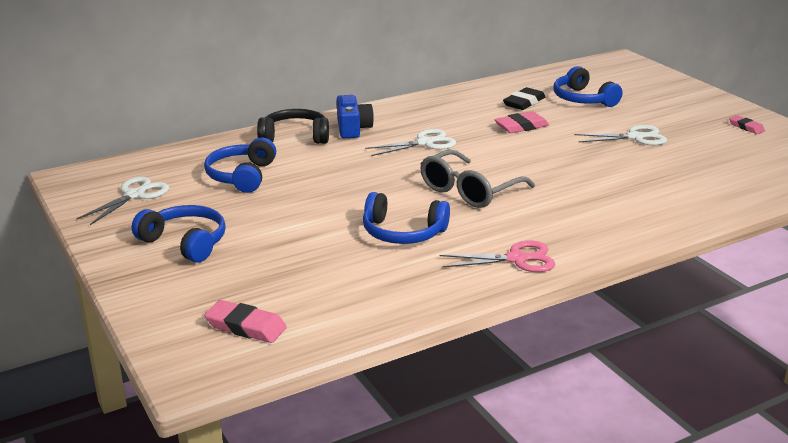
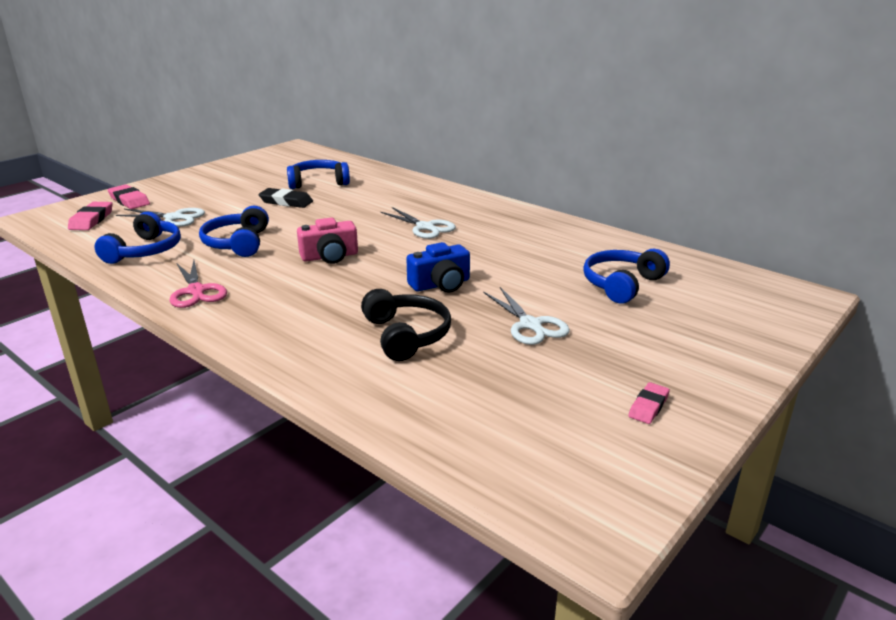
camera: 70 degrees right, 0 degrees up
(135, 195) = (274, 164): white scissors -> white scissors (174, 218)
(185, 242) = (208, 187): blue headphones -> blue headphones (145, 251)
(295, 137) = (401, 185): black headphones -> black headphones (406, 335)
(353, 128) = (435, 199): blue camera -> blue camera (441, 284)
(469, 191) = (330, 256): grey glasses -> pink camera
(521, 126) = (503, 261): pink eraser -> pink eraser (129, 200)
(524, 102) = (573, 255): black eraser -> black eraser (286, 202)

